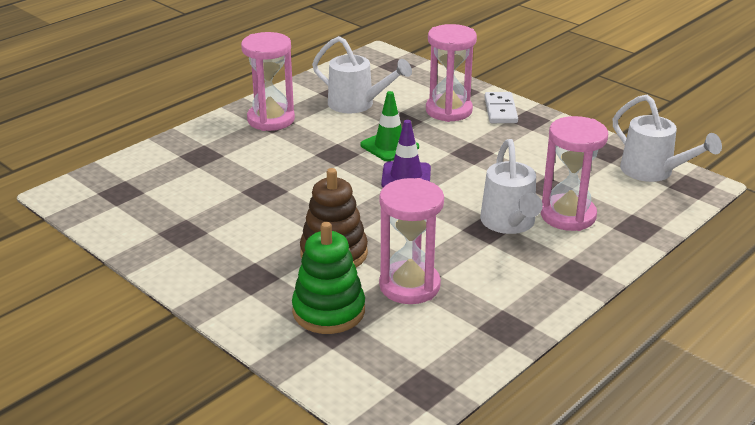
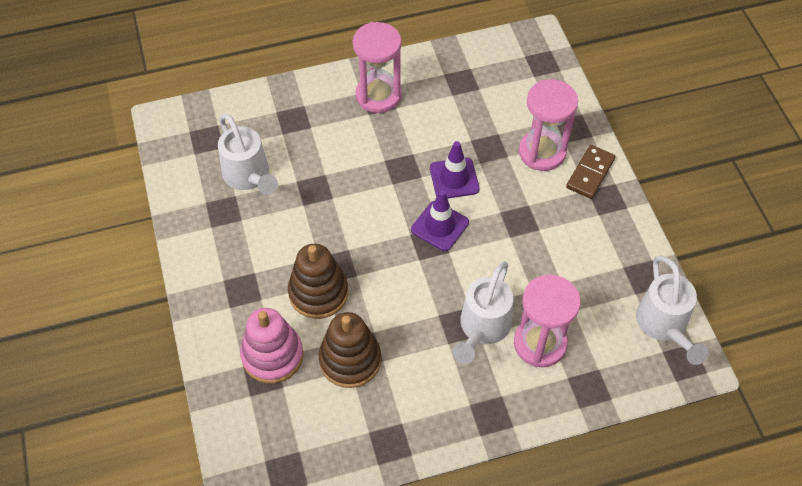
camera: 30 degrees right, 25 degrees up
(328, 311) = (272, 355): green stacking toy -> pink stacking toy
(357, 104) = (466, 106): white watering can -> white watering can (248, 176)
(389, 146) = (454, 178): green traffic cone -> purple traffic cone
(409, 286) = (350, 360): pink hourglass -> brown stacking toy
(500, 110) = (590, 173): white domino -> brown domino

